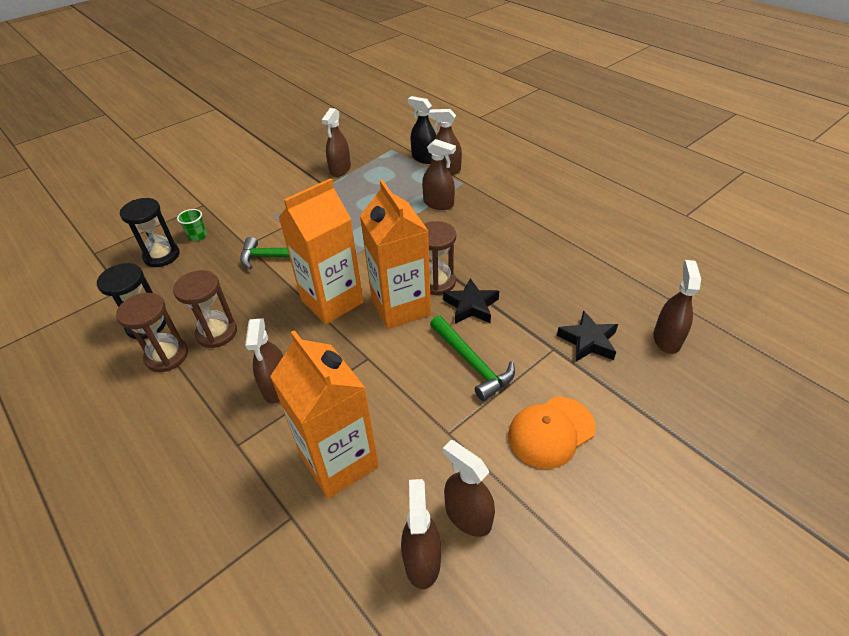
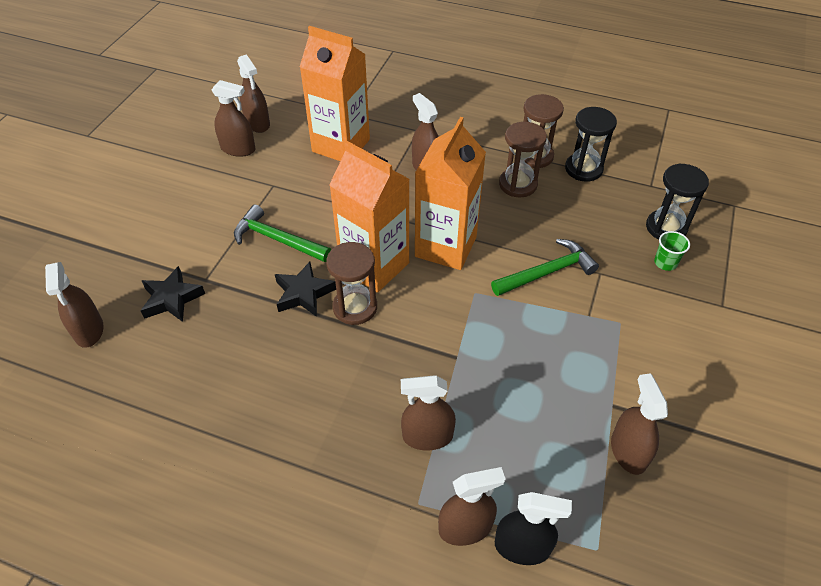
camera: 150 degrees right, 5 degrees up
(551, 432) = (193, 212): orange cap -> none

